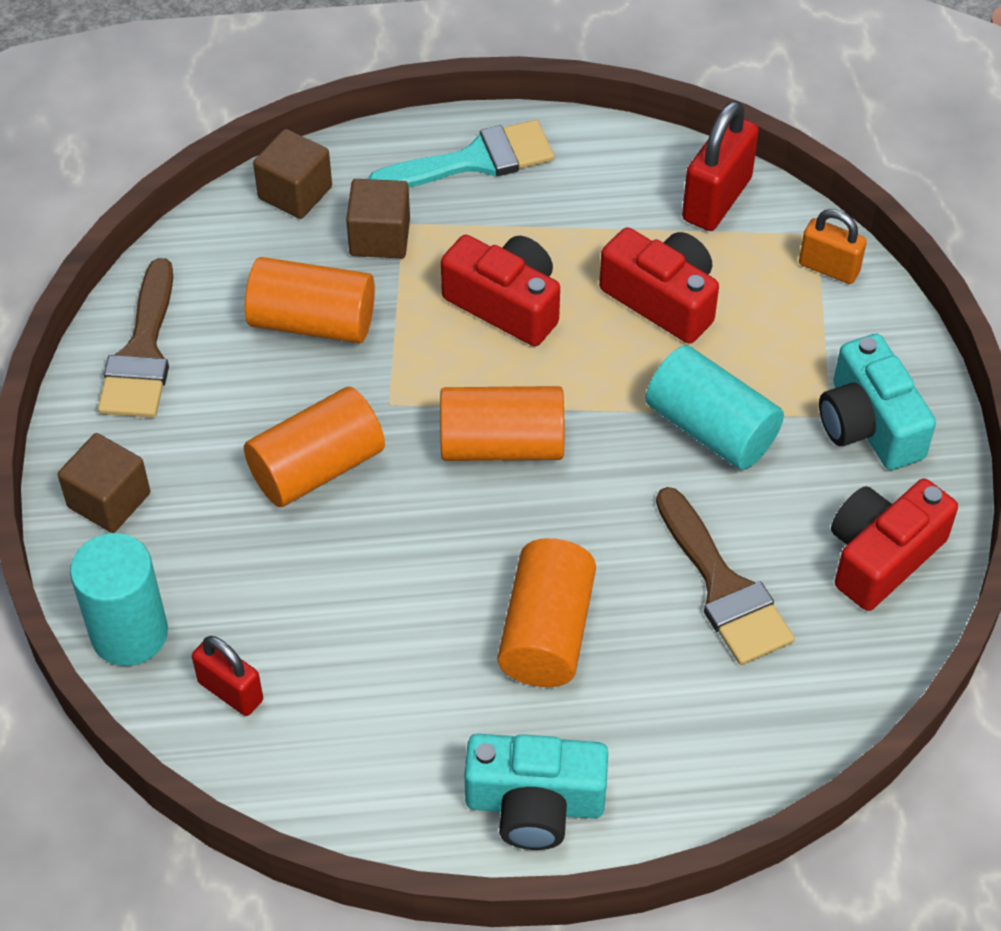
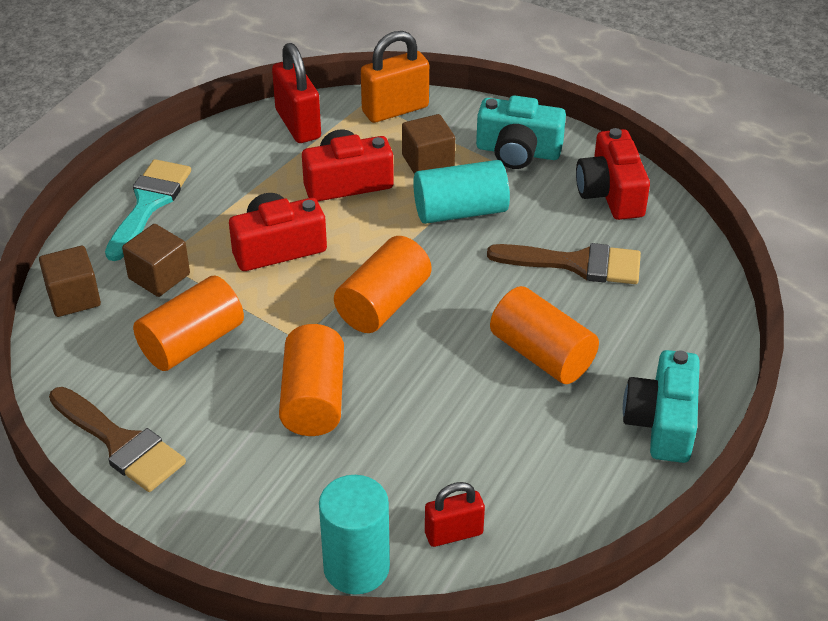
camera: 55 degrees left, 10 degrees down
(109, 500) = (230, 524): brown cube -> brown cube (428, 162)
(534, 804) = (662, 423): turquoise camera -> turquoise camera turned 150 degrees clockwise
(829, 268) = (395, 109): orange padlock -> orange padlock, size x1.56

